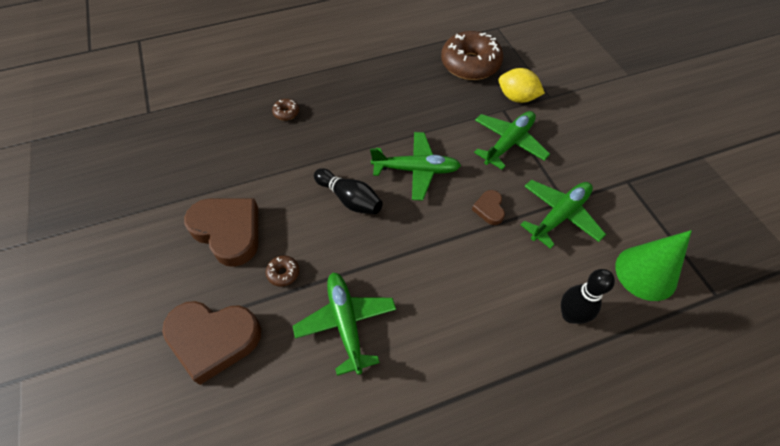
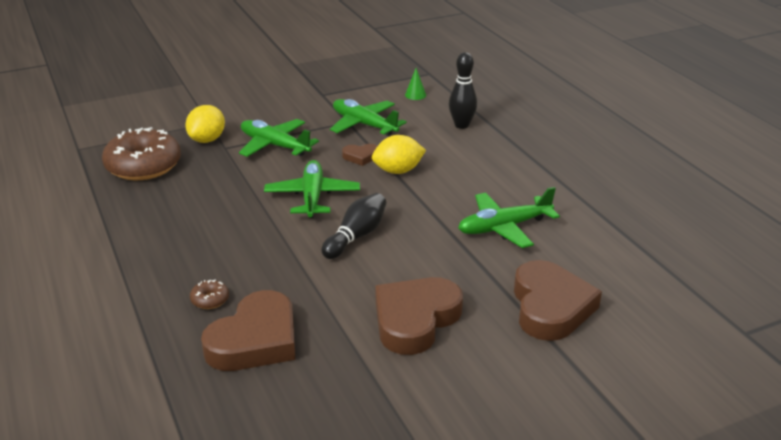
camera: 95 degrees left, 25 degrees down
(236, 137) = (255, 340): none -> brown heart
(283, 273) = (461, 271): brown donut -> none
(460, 239) = (398, 171): none -> yellow lemon
(646, 273) = (415, 95): green cone -> green cone, size x0.44

